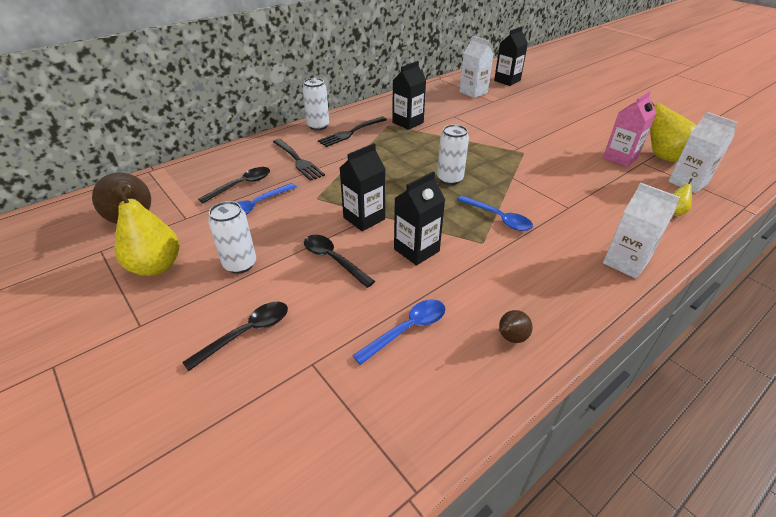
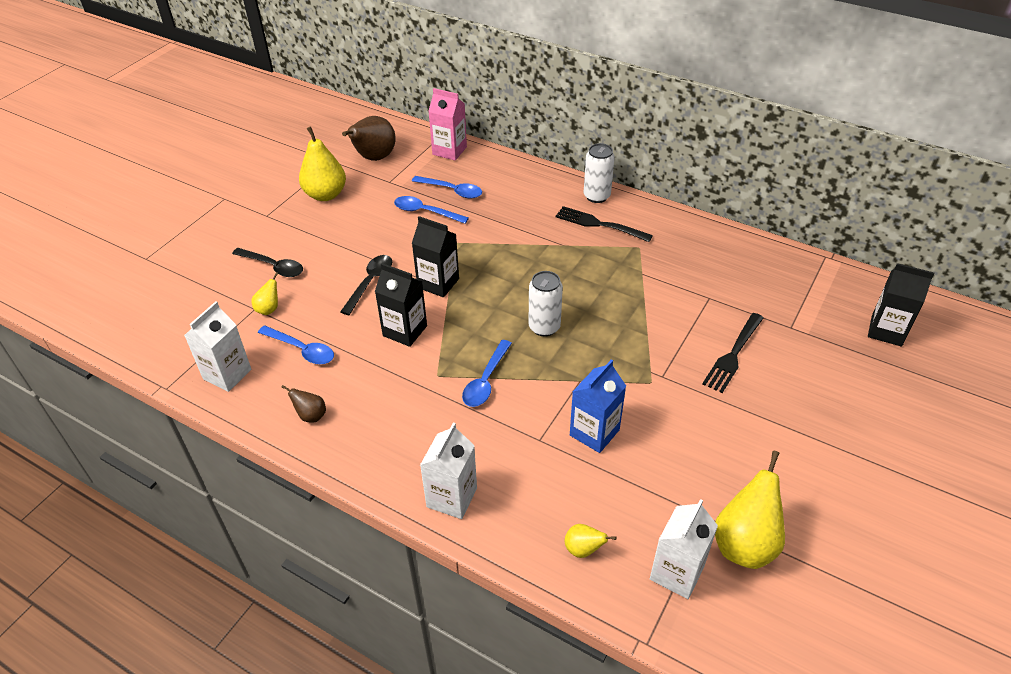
camera: 70 degrees right, 5 degrees up
(240, 264) = (344, 234): white can -> none
(241, 185) = (452, 191): black spoon -> blue spoon
(297, 160) = (515, 207): black fork -> black fork (733, 354)
(322, 349) = (269, 309): none -> yellow pear
(408, 122) = (658, 261): black carton -> none
(473, 92) = (805, 301): white carton -> white carton (227, 374)
(565, 183) = (594, 432): none -> blue carton
(620, 158) = (704, 489): pink carton -> pink carton (449, 151)

